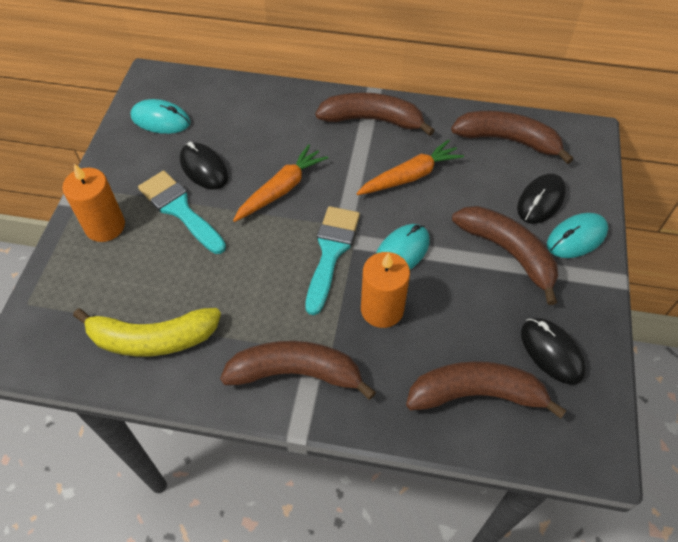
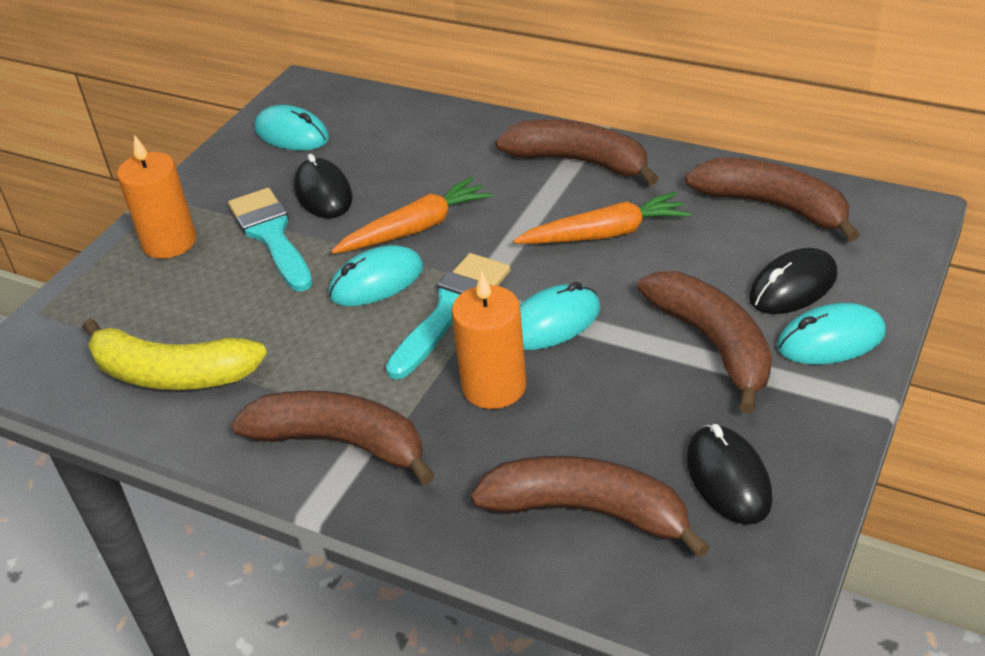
camera: 20 degrees right, 15 degrees down
(271, 237) = (376, 282): none -> turquoise mouse

